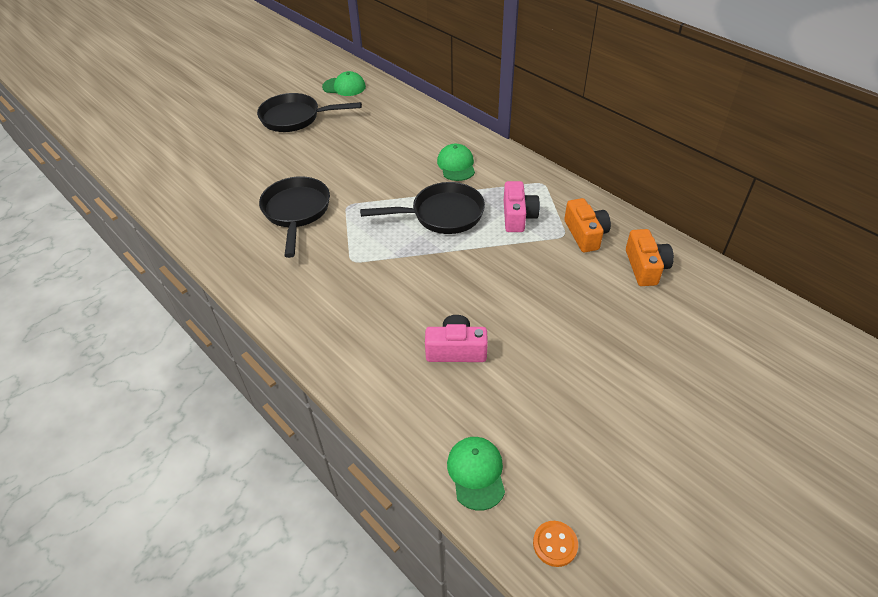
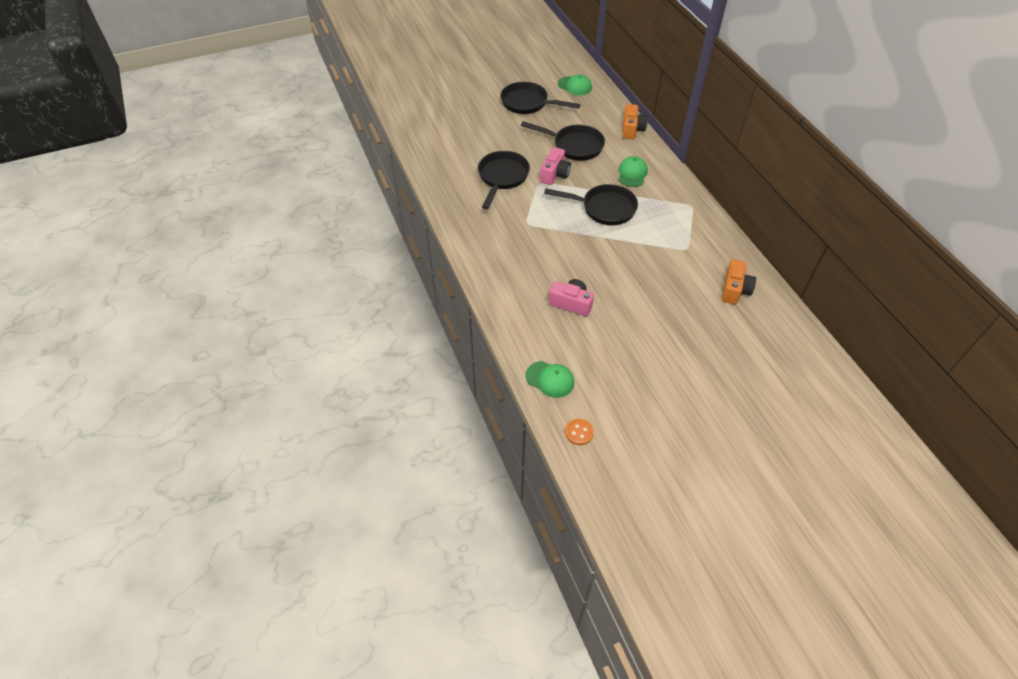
camera: 20 degrees right, 5 degrees up
(372, 151) = (574, 146): none -> black pan
(476, 473) = (550, 379): green cap -> green cap turned 105 degrees clockwise
(518, 216) = (659, 226): pink camera -> pink camera (554, 174)
(585, 234) = (703, 253): orange camera -> orange camera (632, 129)

